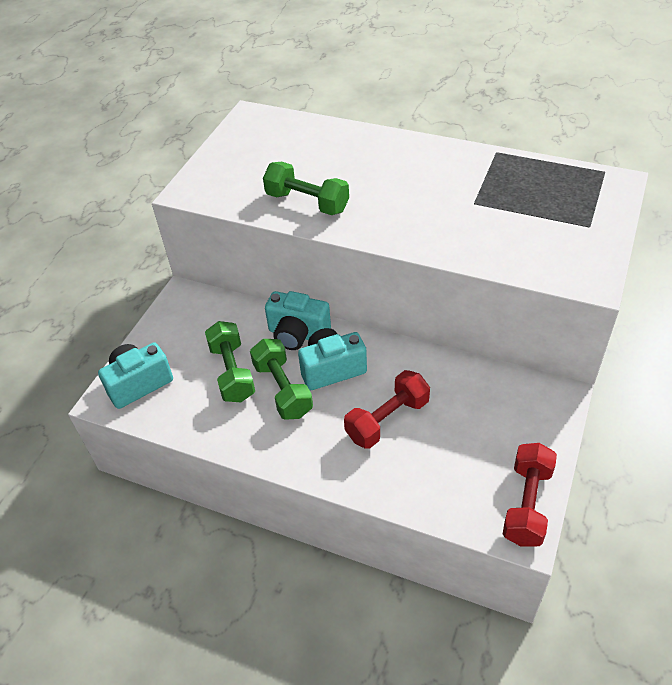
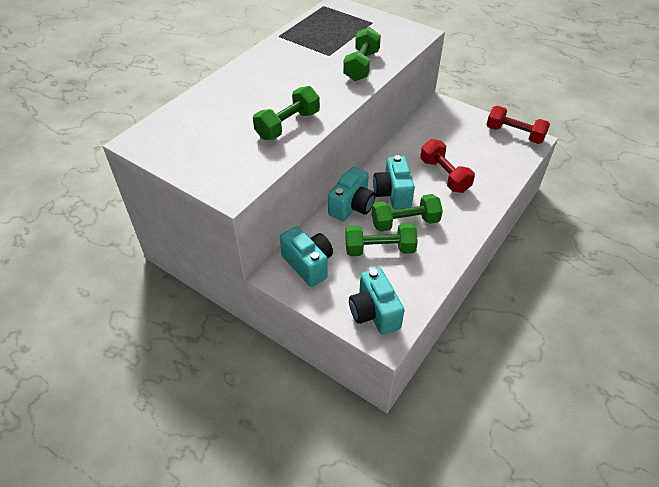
camera: 80 degrees left, 0 degrees up
(199, 317) = (308, 264): none -> turquoise camera
(462, 236) = (361, 66): none -> green dumbbell

